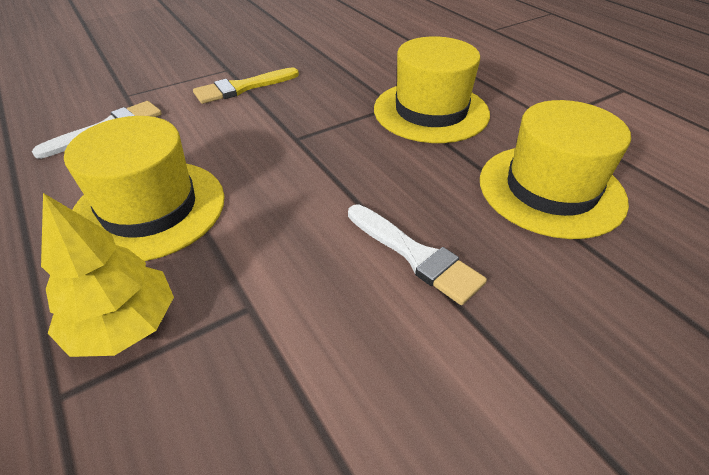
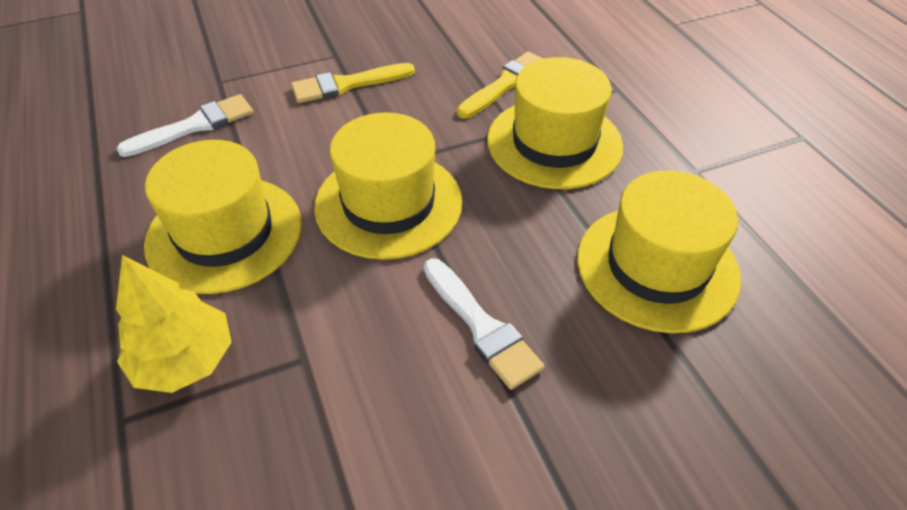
camera: 10 degrees right, 5 degrees up
(301, 168) = (388, 203): none -> yellow hat
(377, 76) = (506, 84): none -> yellow brush

